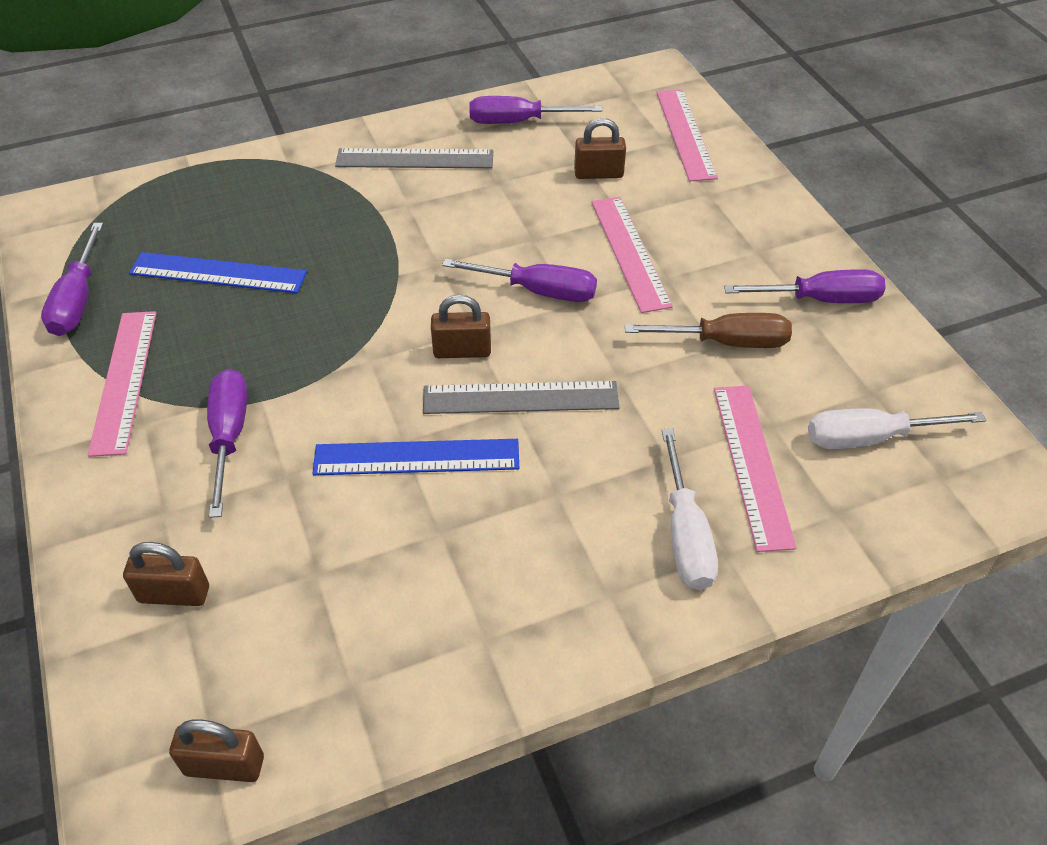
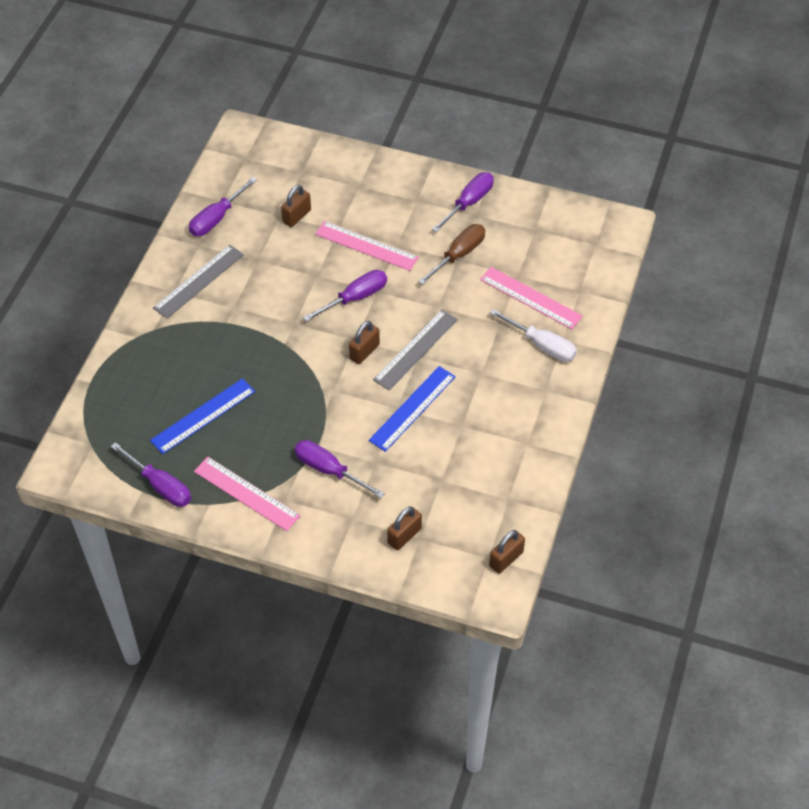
camera: 50 degrees left, 5 degrees up
(685, 134) = (305, 160): pink ruler -> none
(869, 438) = (556, 250): white screwdriver -> none

